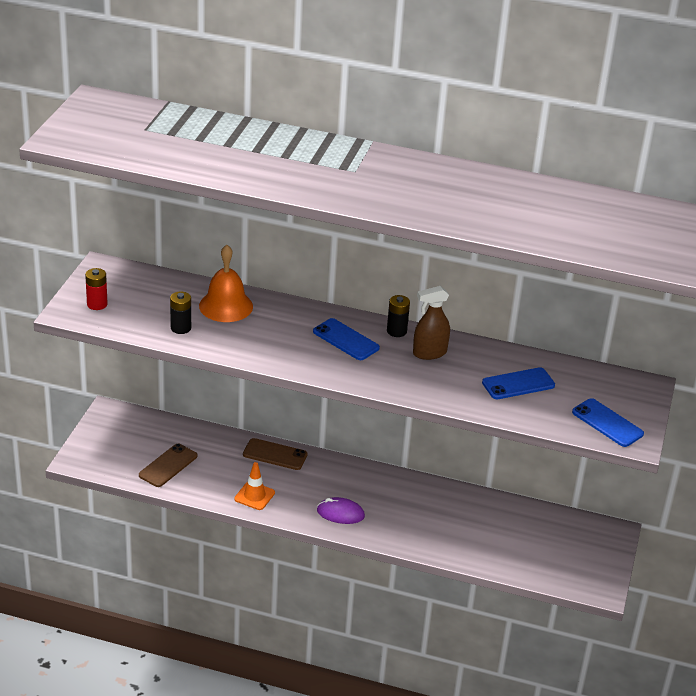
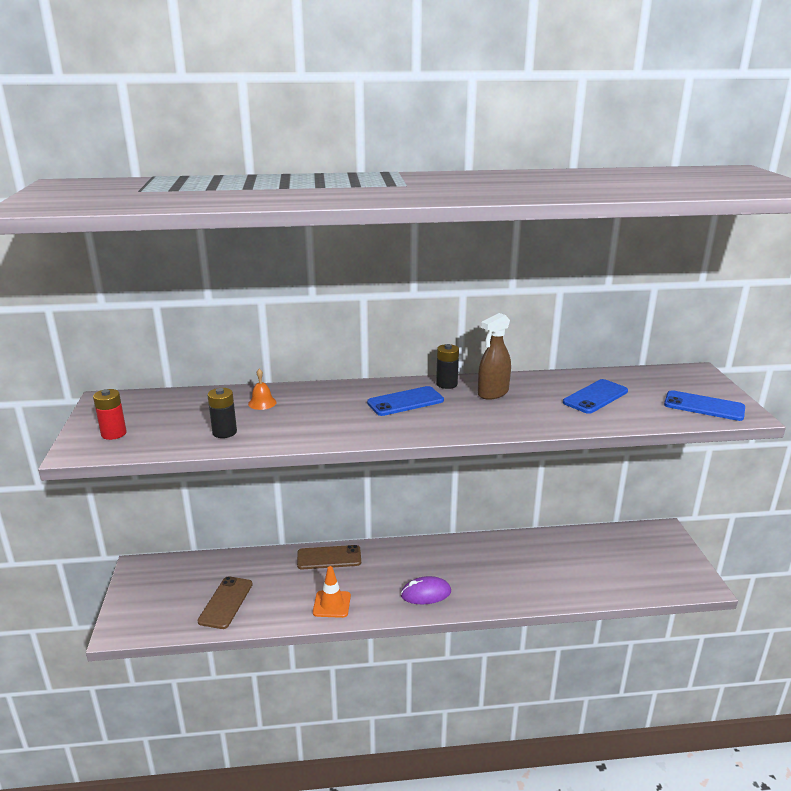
camera: 20 degrees left, 10 degrees down
(226, 306) = (262, 403): orange bell -> orange bell, size x0.47
(346, 340) = (405, 402): blue phone -> blue phone turned 45 degrees counterclockwise

